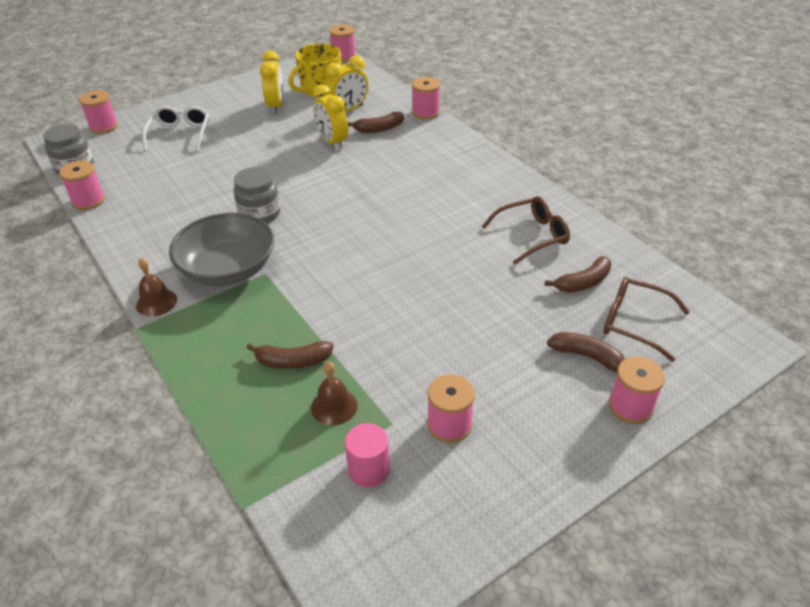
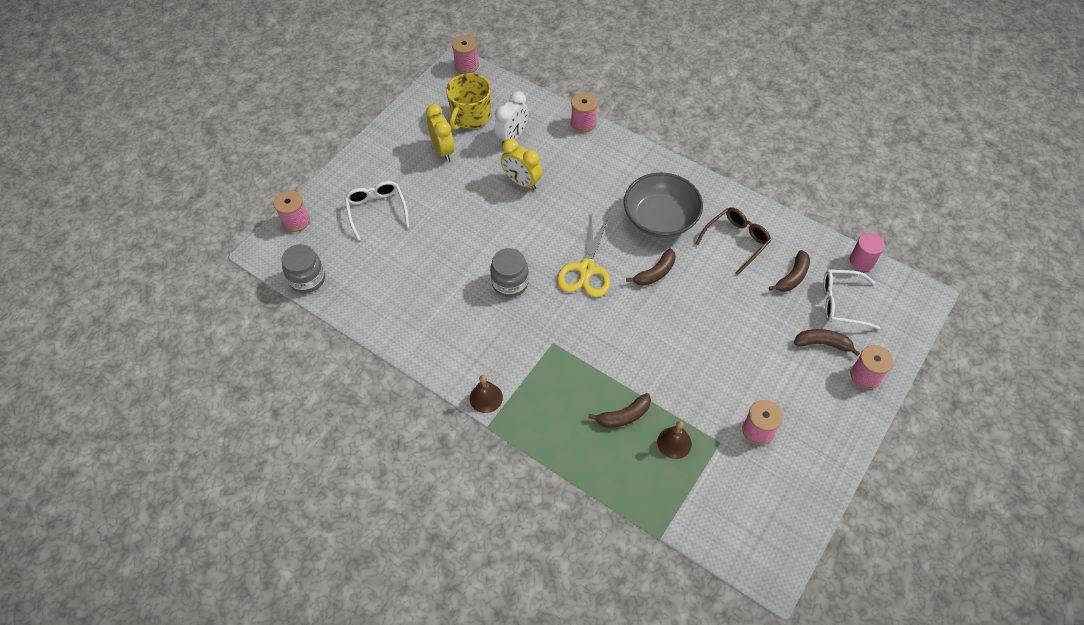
camera: 20 degrees left, 15 degrees up
(88, 201) = (350, 313): pink spool -> none
(228, 269) = (521, 348): grey bowl -> grey bowl (660, 218)
(347, 221) = (586, 269): none -> yellow scissors
(348, 109) = (512, 137): yellow clock -> white clock
(369, 470) = (724, 482): pink cylinder -> pink cylinder (862, 261)
(379, 129) = (553, 154): brown banana -> brown banana (655, 273)
(634, 323) = (841, 303): brown glasses -> white glasses

